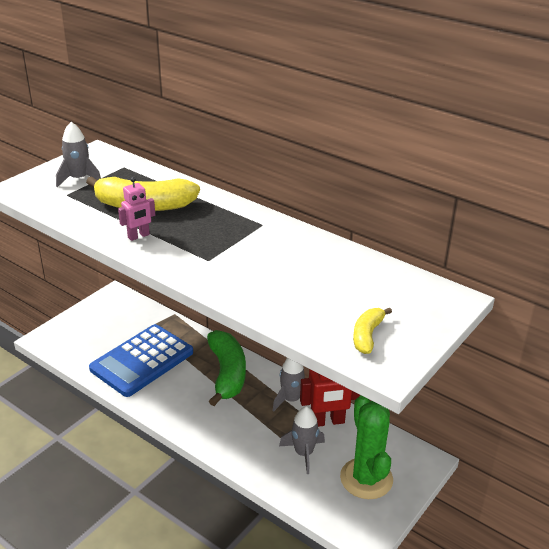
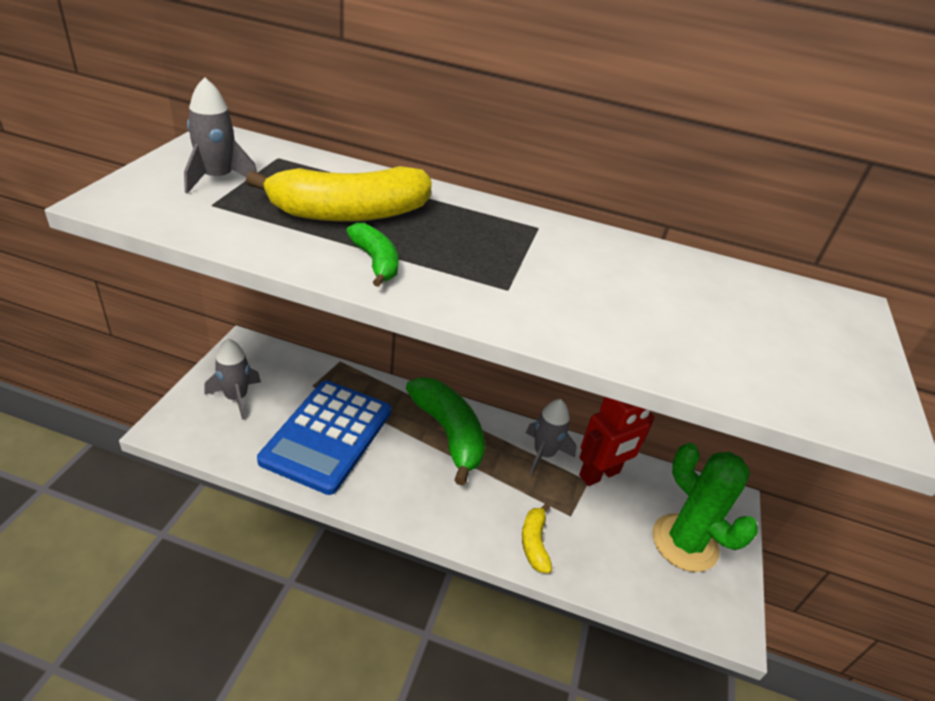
camera: 25 degrees left, 5 degrees up
(138, 236) = (375, 262): pink robot -> green banana
(303, 453) = (597, 526): grey rocket -> grey rocket (236, 398)
(367, 336) = (811, 378): yellow banana -> yellow banana (534, 543)

